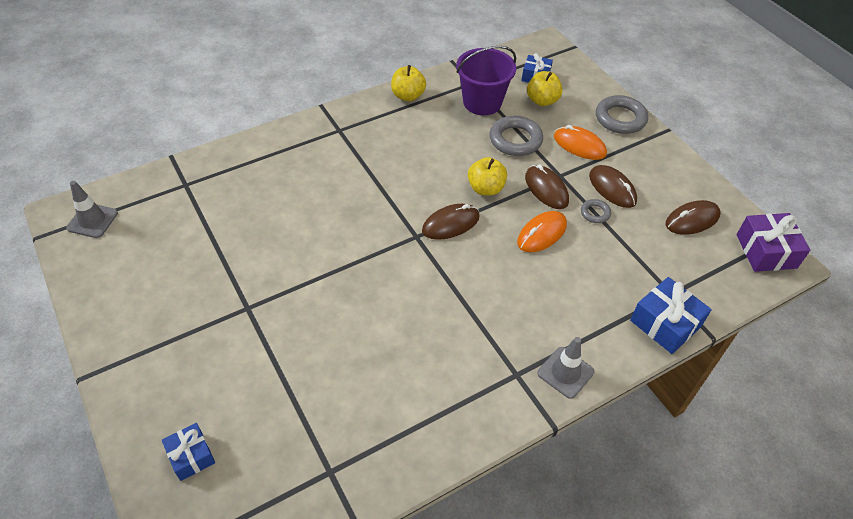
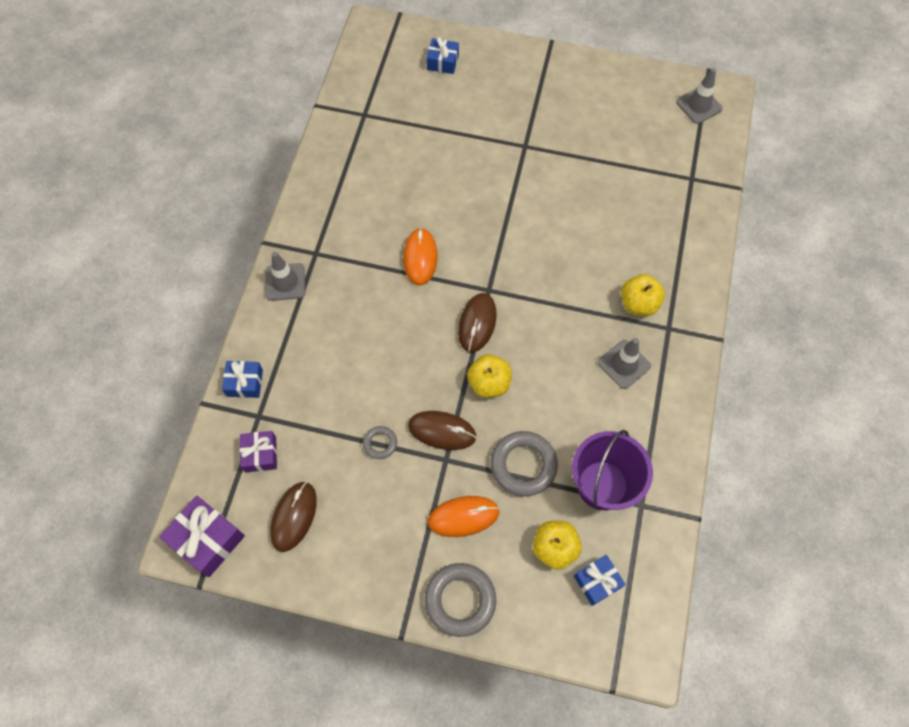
camera: 135 degrees right, 15 degrees up
(391, 135) = (624, 364): none -> grey traffic cone
(408, 96) = (670, 424): yellow apple -> yellow apple (638, 304)
(541, 234) = (402, 380): orange mouse -> orange mouse (420, 258)
(612, 188) = (389, 488): brown mouse -> none
(665, 323) = (245, 383): blue gift -> blue gift, size x0.64
(689, 269) = (260, 454): none -> purple gift

